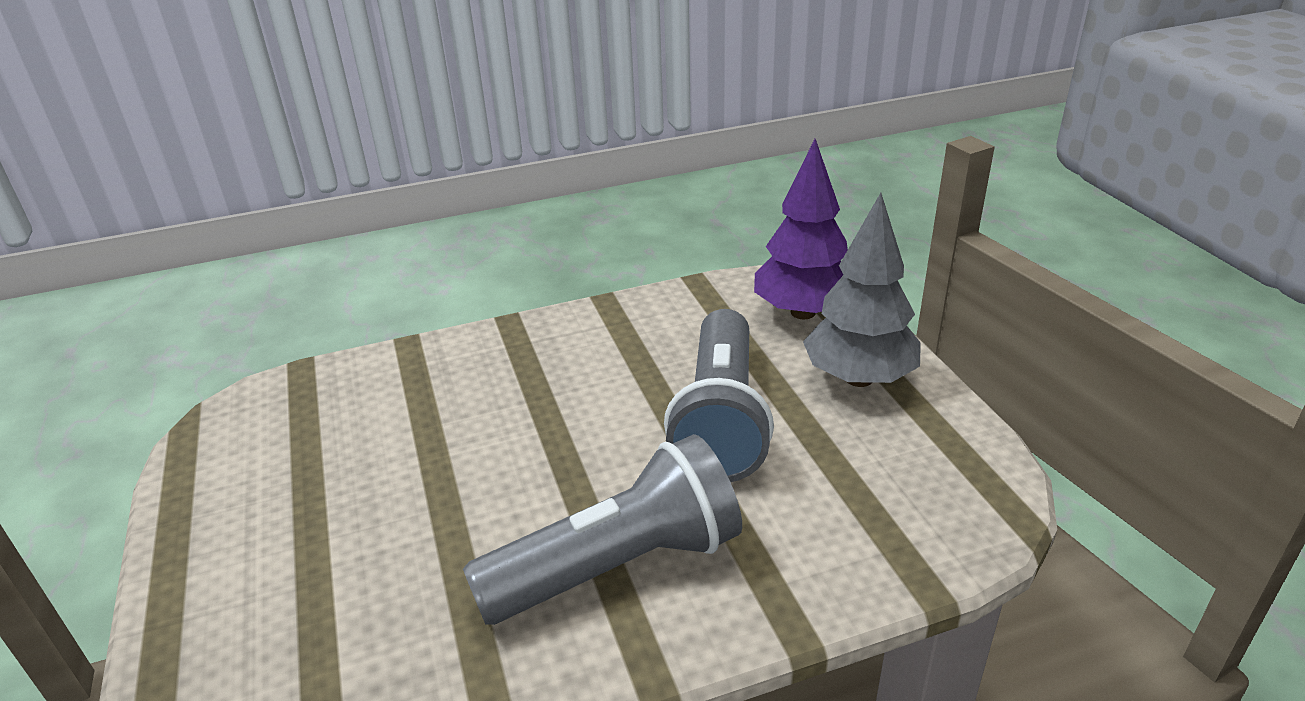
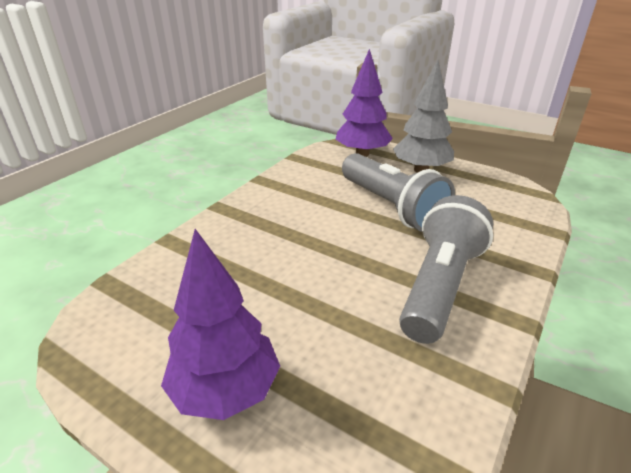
camera: 40 degrees left, 0 degrees up
(259, 543) = (225, 390): none -> purple tree

